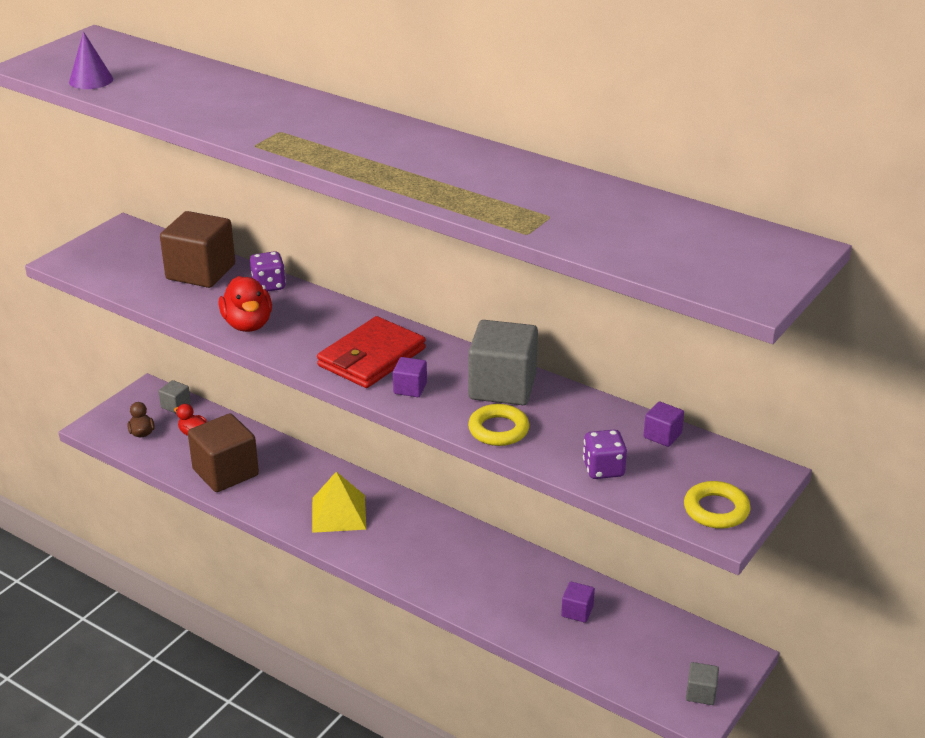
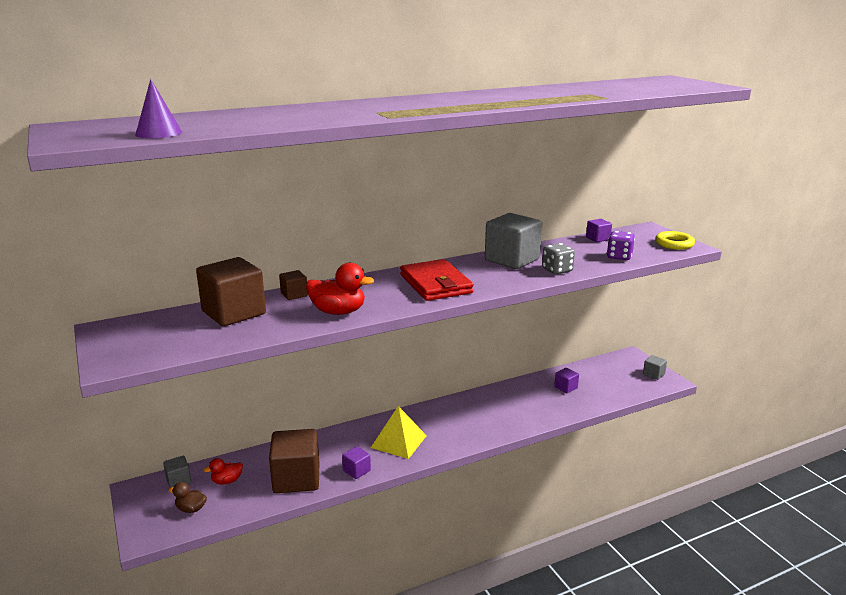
camera: 60 degrees left, 10 degrees down
(269, 285) = (294, 294): purple dice -> brown cube
(410, 388) = (486, 282): purple cube -> purple cube (356, 470)
(498, 430) = (557, 270): yellow ring -> grey dice

